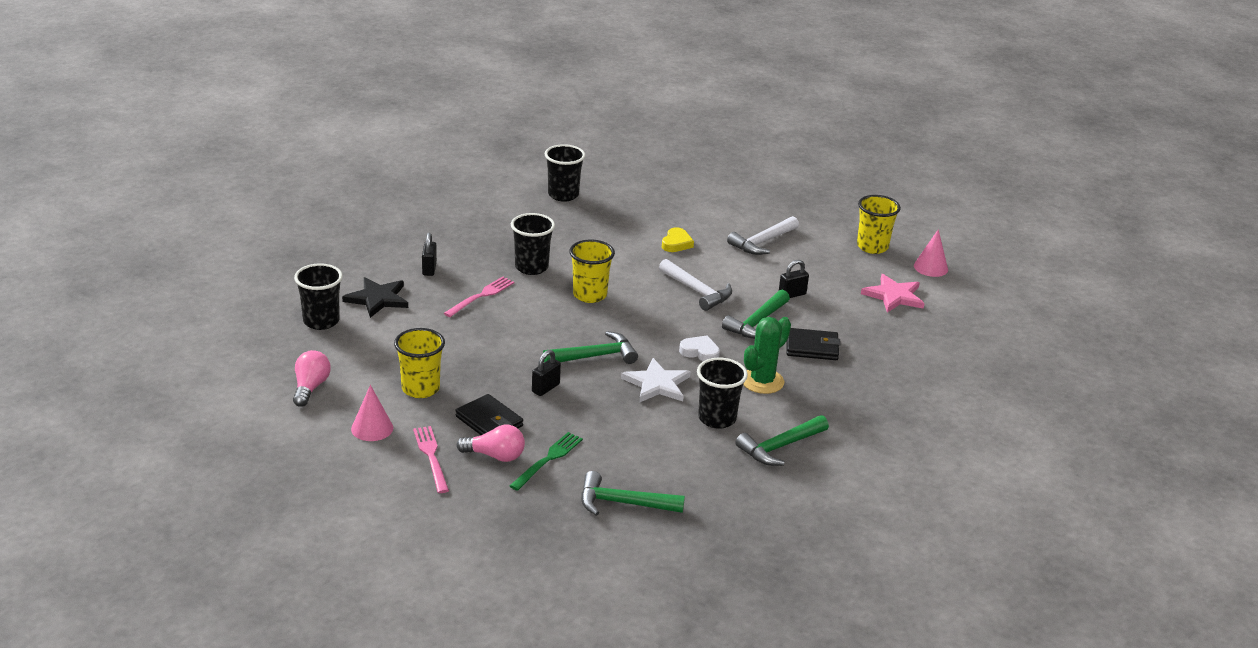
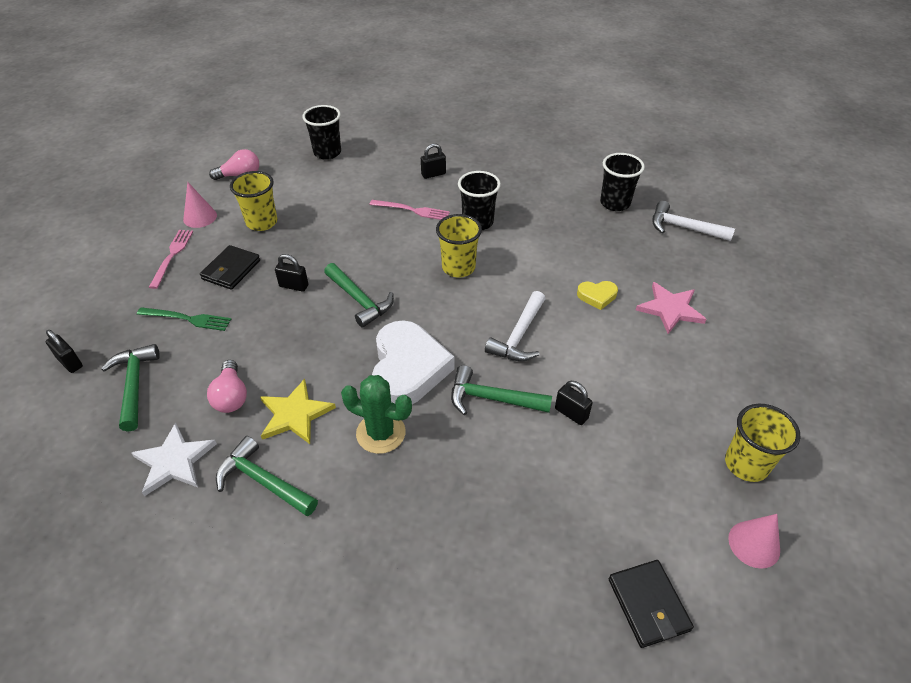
camera: 70 degrees right, 15 degrees up
(377, 299) = (373, 165): black star -> none
(431, 457) = (172, 256): pink fork -> pink fork turned 45 degrees counterclockwise
(495, 456) = (183, 288): pink light bulb -> pink light bulb (231, 396)
(562, 542) = (70, 362): none -> black padlock
(657, 384) = (335, 353): white star -> white star (174, 461)
(700, 352) = (408, 369): white heart -> white heart, size x2.19
(717, 418) = (295, 414): black cup -> yellow star
(762, 242) = (659, 359): white hammer -> white hammer (683, 228)
(812, 347) = (473, 460): black wallet -> black wallet (648, 604)
(893, 296) = (646, 517): pink star -> pink star (670, 309)

